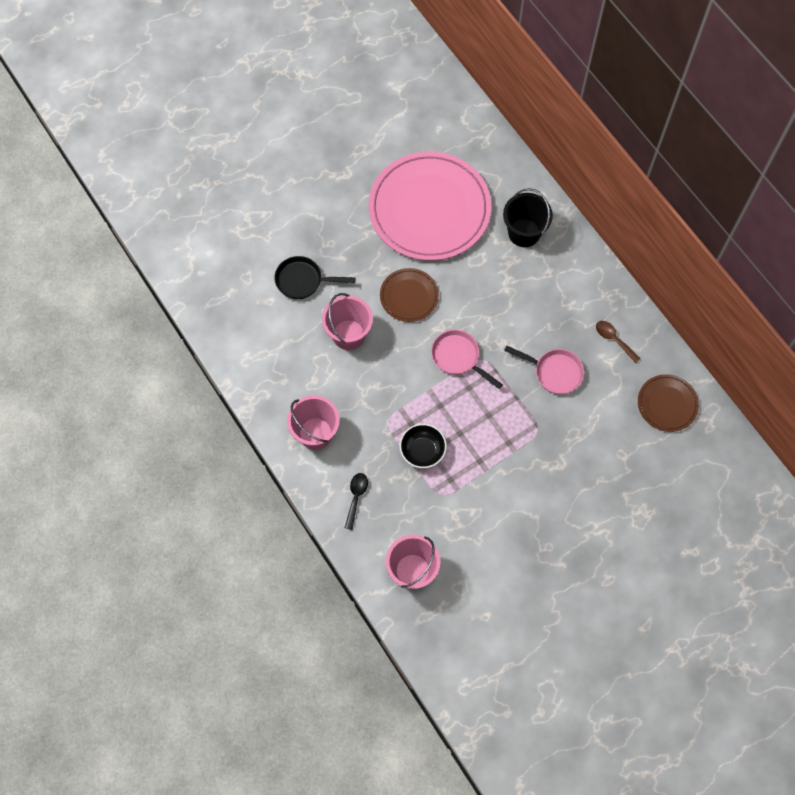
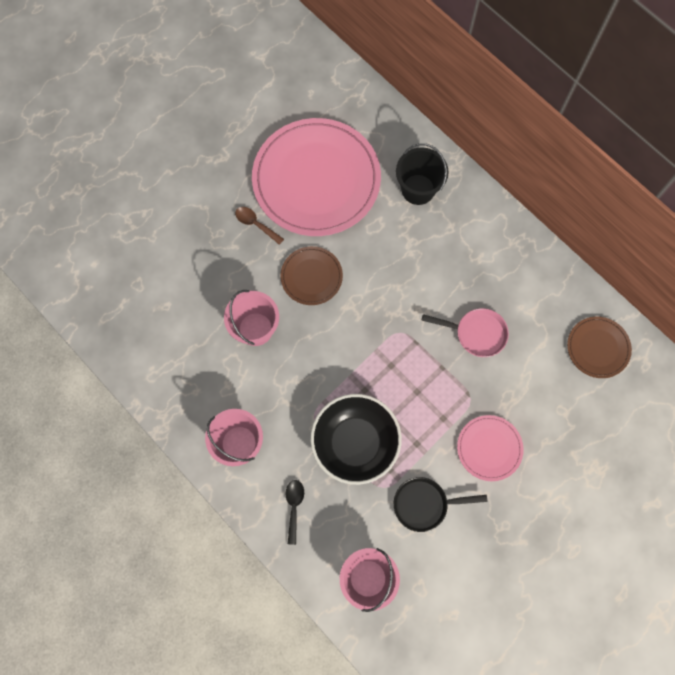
camera: 10 degrees left, 5 degrees up
(303, 281) = (197, 278): black pan -> black pan (424, 504)
(422, 451) = (355, 443): black bowl -> black bowl, size x1.77
(458, 357) = (374, 334): pink pan -> none
(546, 476) = (489, 448): none -> pink plate
(614, 339) = (530, 288): brown spoon -> brown spoon (256, 224)

